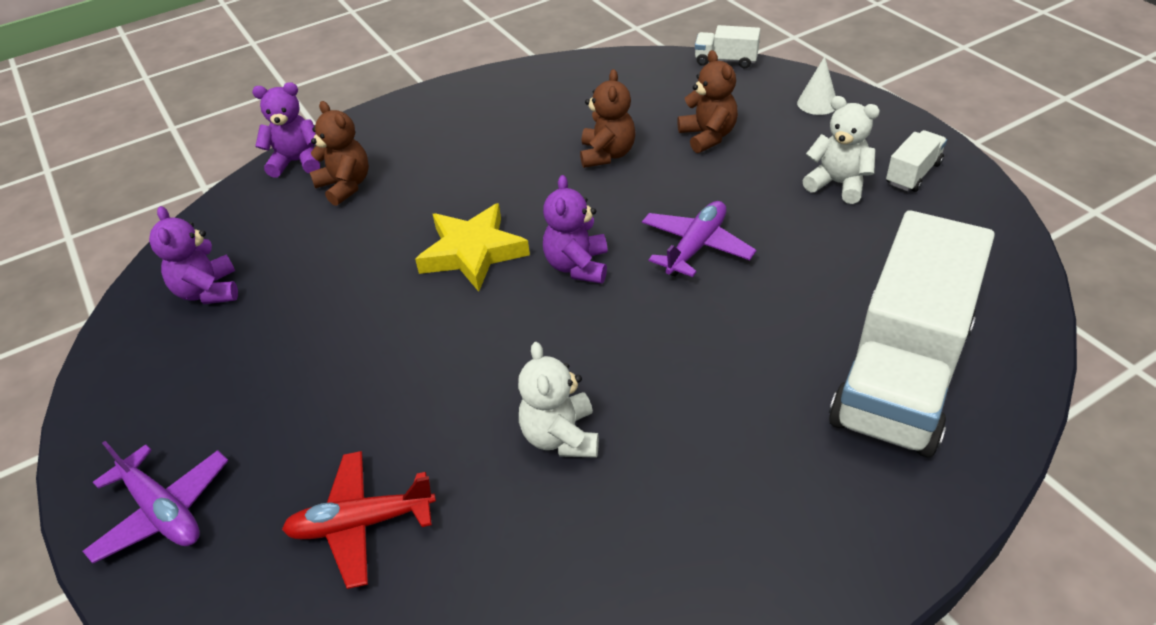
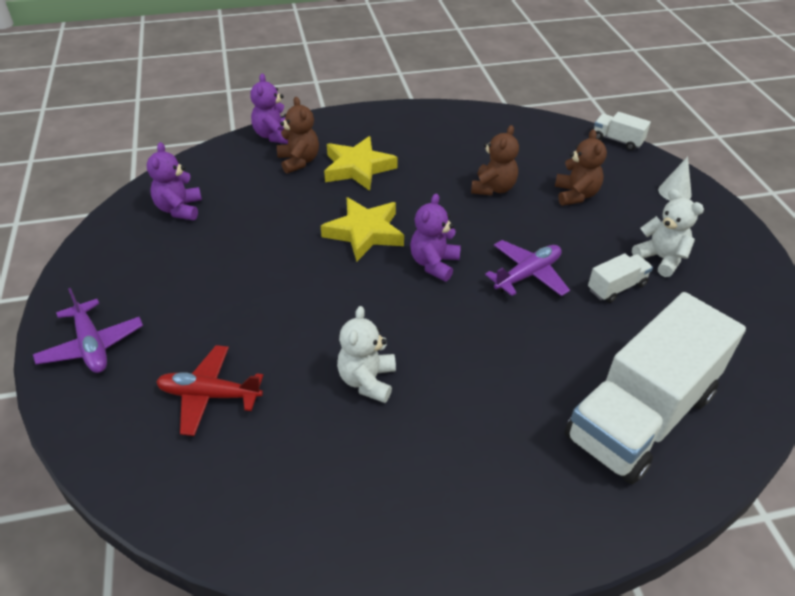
camera: 15 degrees right, 0 degrees up
(297, 162) = (274, 136): purple teddy bear -> purple teddy bear turned 105 degrees counterclockwise
(427, 174) = (358, 168): none -> yellow star
(913, 174) = (726, 267): white truck -> white truck (616, 287)

